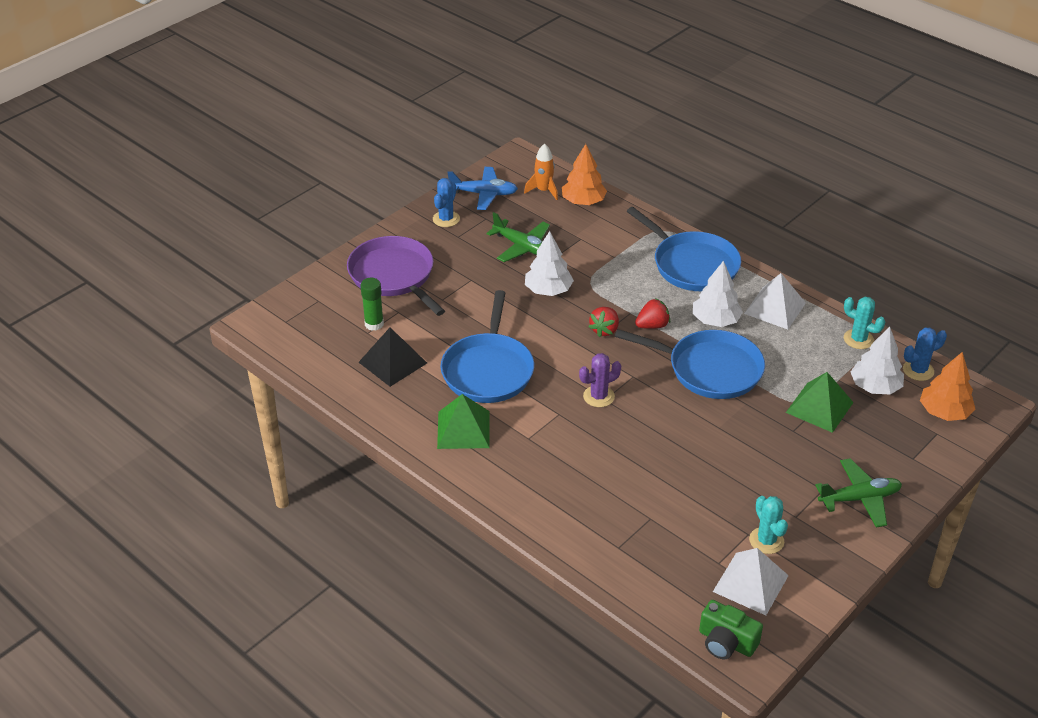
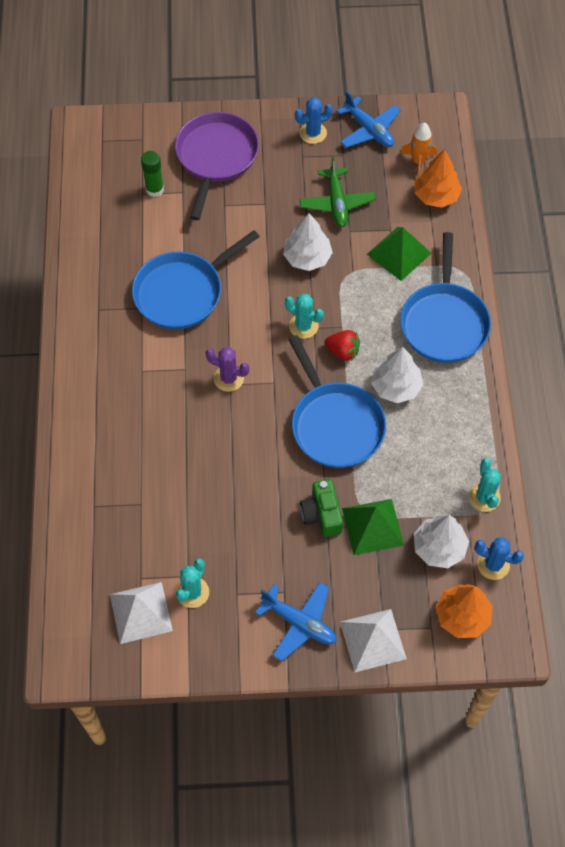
camera: 45 degrees right, 20 degrees up
(393, 362) = (129, 233): black pyramid -> none
(463, 429) = (109, 327): green pyramid -> green pyramid (399, 253)
(604, 330) = (303, 326): red strawberry -> turquoise cactus
(726, 642) = (71, 637): green camera -> green camera (322, 514)
(775, 308) = (456, 414): white pyramid -> white pyramid (372, 640)
(859, 498) = (299, 623): green plane -> blue plane

